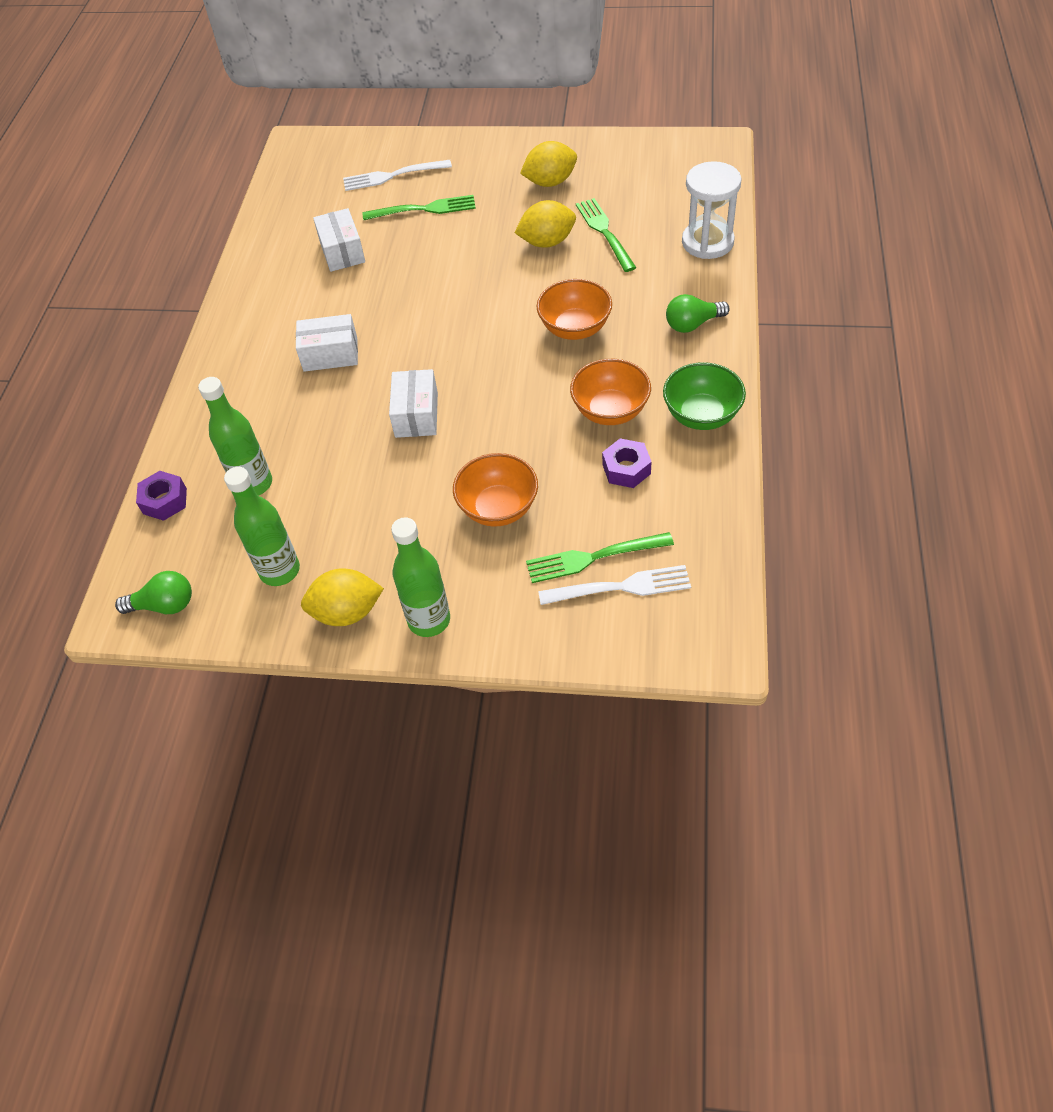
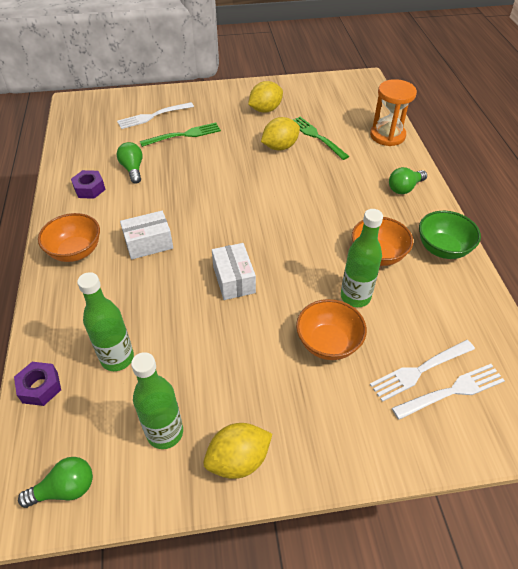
camera: 20 degrees left, 5 degrees down
(342, 251) = (133, 169): white box -> green light bulb
(429, 620) = (312, 452): green bottle -> green bottle (355, 297)
(575, 328) = (325, 201): orange bowl -> orange bowl (75, 251)
(593, 558) = (419, 371): green fork -> white fork
(626, 469) = (410, 296): purple nut -> purple nut (89, 189)
(707, 242) = (387, 135): white hourglass -> orange hourglass

